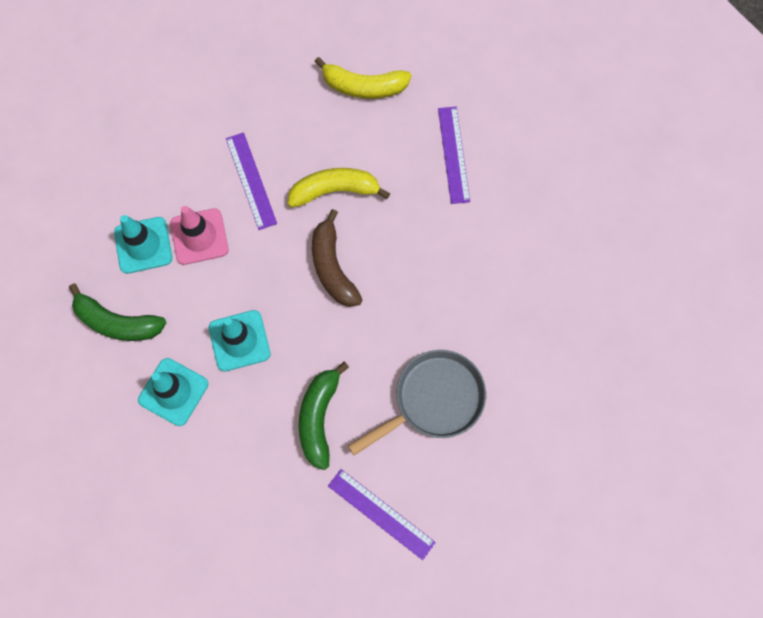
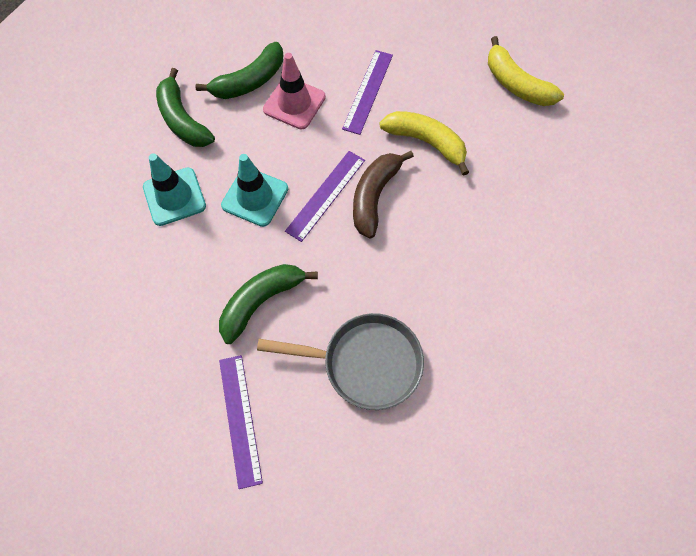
camera: 40 degrees right, 5 degrees down
(143, 245) = (249, 81): turquoise traffic cone -> green banana
(453, 154) = (550, 183): purple ruler -> purple ruler (325, 195)

